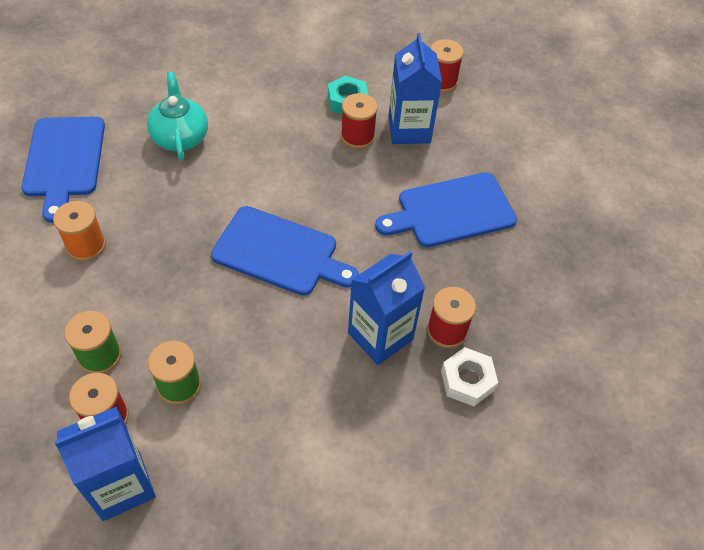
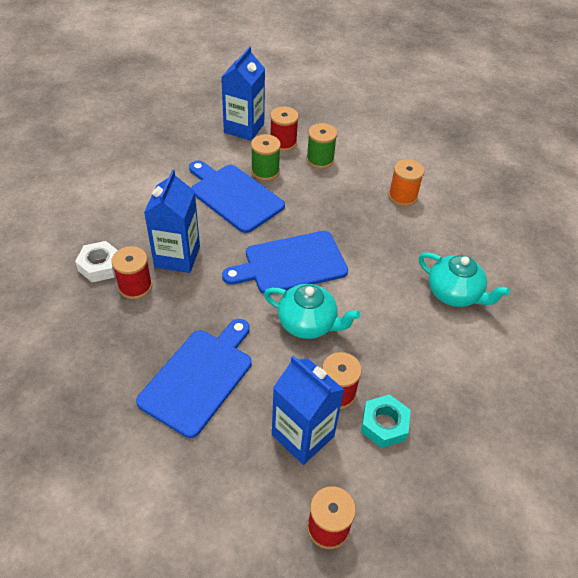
camera: 140 degrees right, 5 degrees down
(64, 161) = (491, 229): blue cutting board -> blue cutting board (234, 196)
(324, 193) = (308, 323): none -> turquoise teapot

